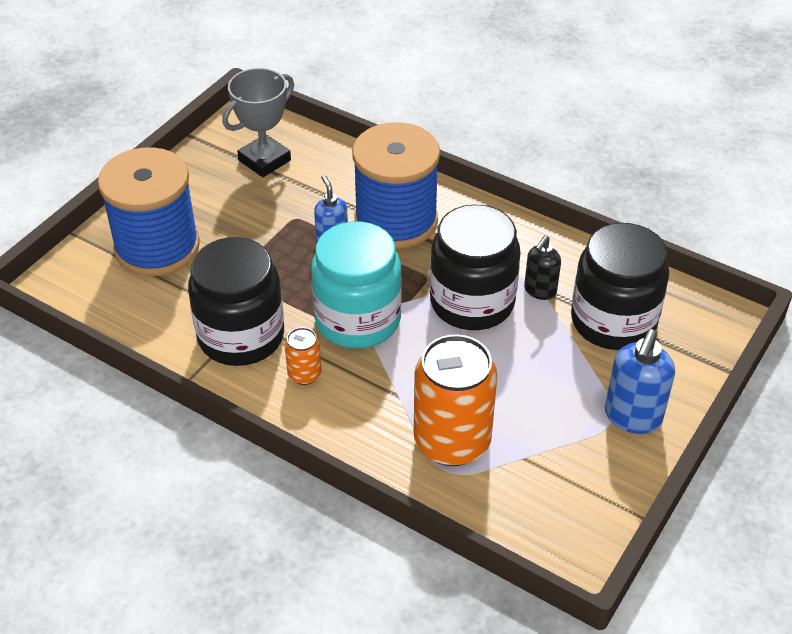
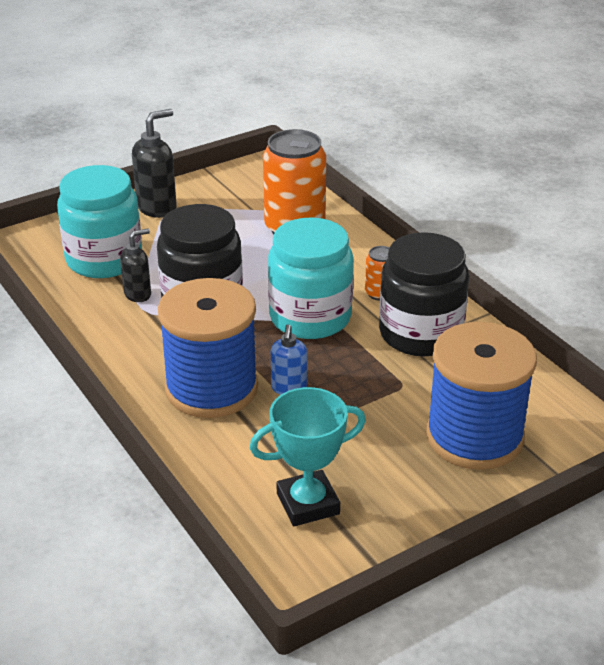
camera: 155 degrees left, 10 degrees down
(264, 160) = (308, 503): grey trophy -> turquoise trophy
(613, 321) = (104, 259): black jar -> turquoise jar
(632, 417) = (157, 208): blue soap dispenser -> black soap dispenser

